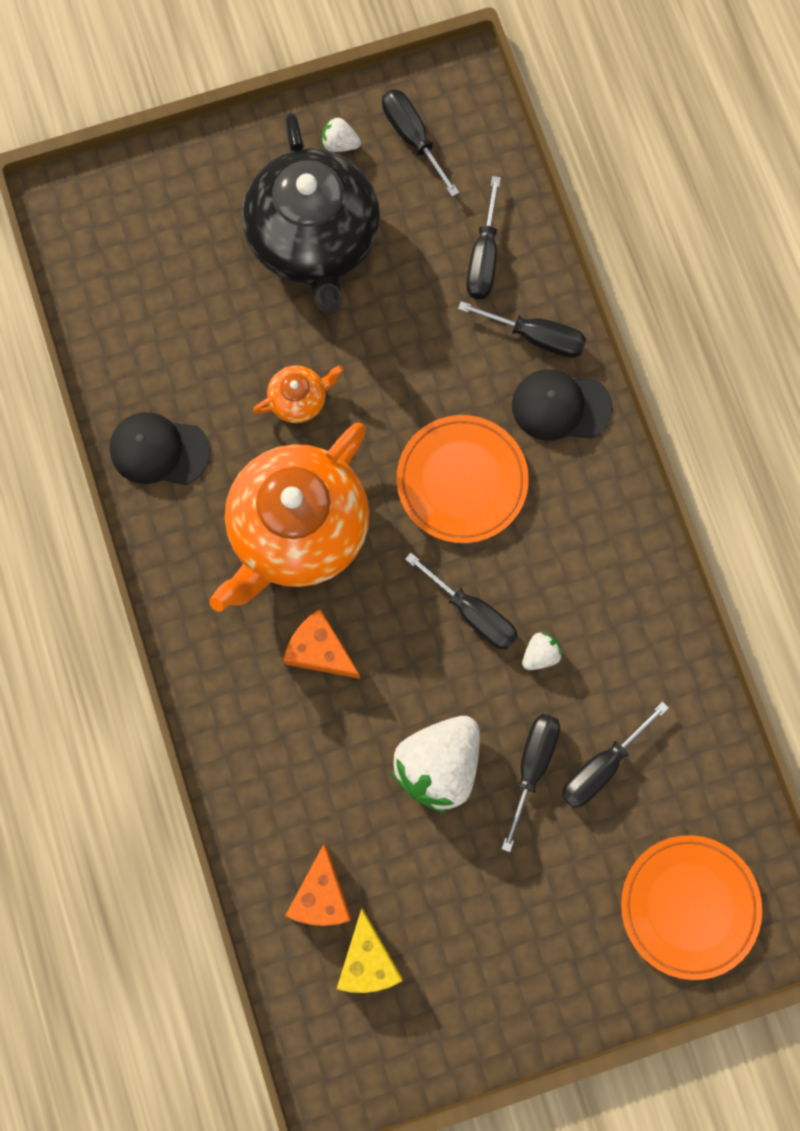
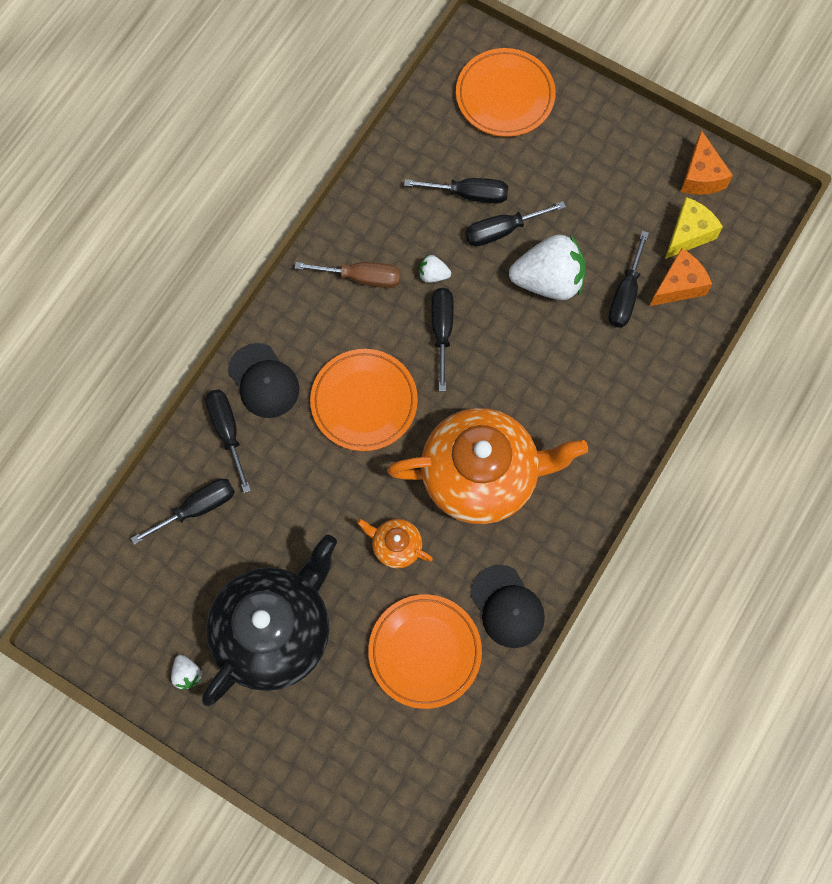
camera: 130 degrees left, 5 degrees down
(184, 348) = (425, 652): none -> orange plate
(320, 651) = (543, 399): orange cheese -> orange cheese (701, 176)
(412, 138) = (143, 627): black screwdriver -> black screwdriver (625, 294)
(594, 581) = (361, 278): none -> brown screwdriver

